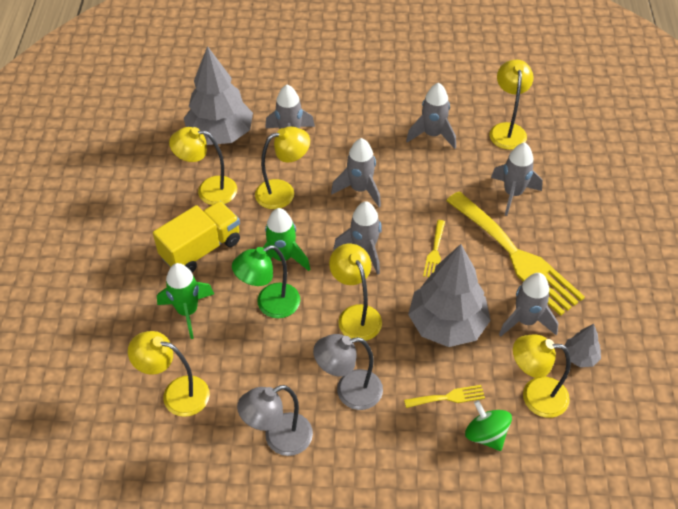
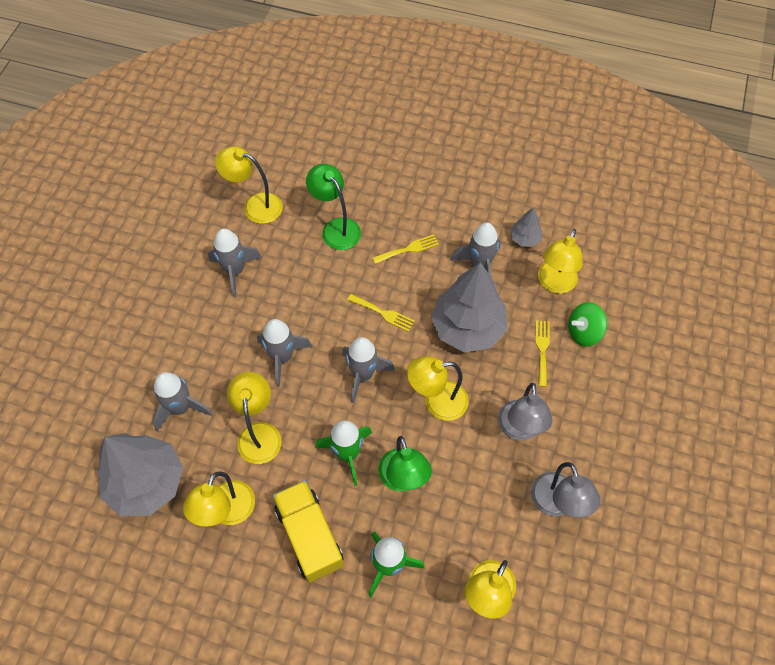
camera: 75 degrees left, 10 degrees up
(512, 194) = (336, 228): grey rocket -> green lamp
(516, 256) = (408, 249): yellow fork -> yellow fork, size x0.42

